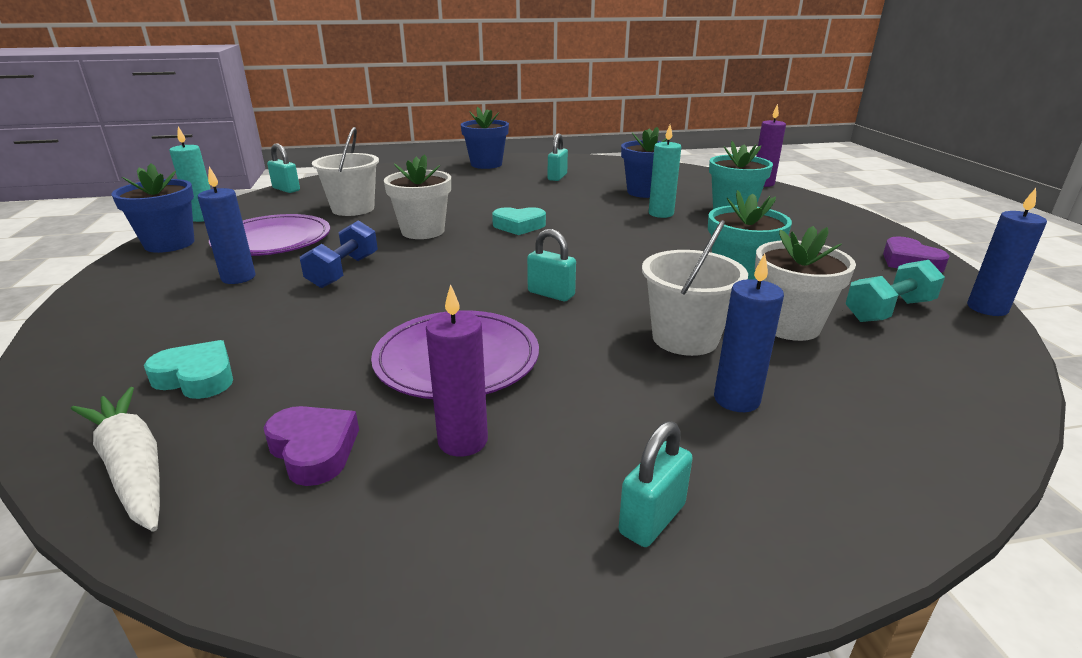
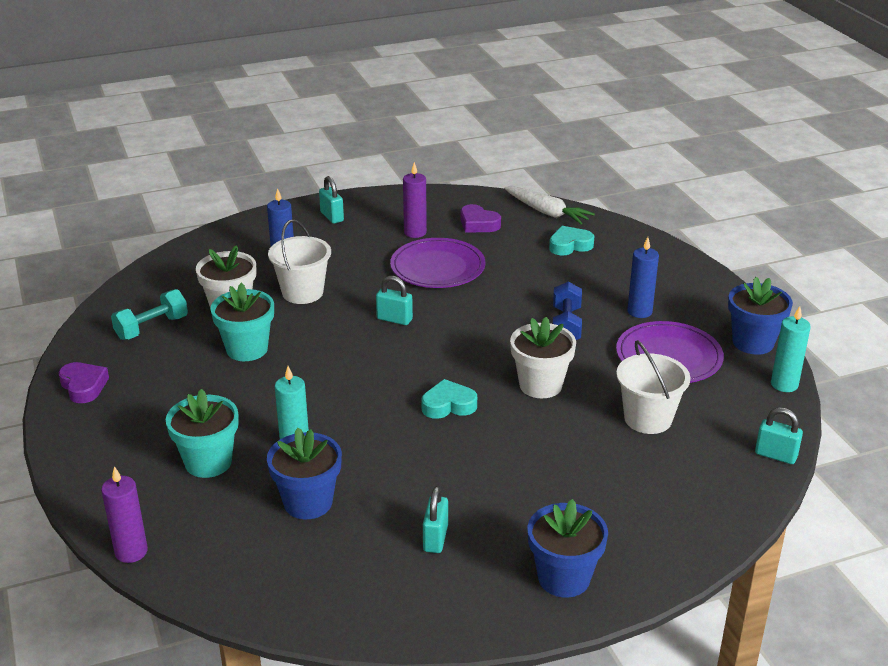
camera: 170 degrees right, 5 degrees up
(197, 377) = (570, 245): turquoise heart -> turquoise heart turned 150 degrees clockwise
(652, 519) = (332, 217): turquoise padlock -> turquoise padlock turned 60 degrees counterclockwise
(987, 308) = (77, 337): blue candle -> none

